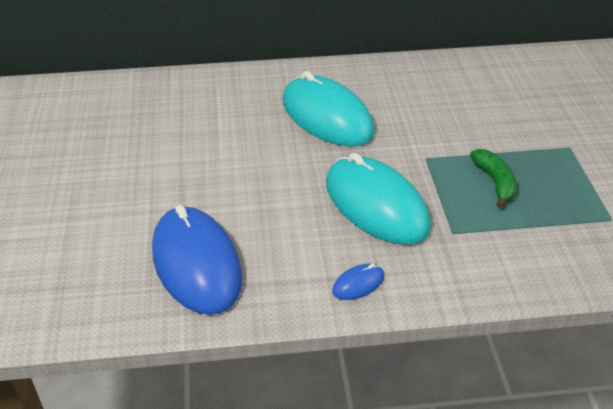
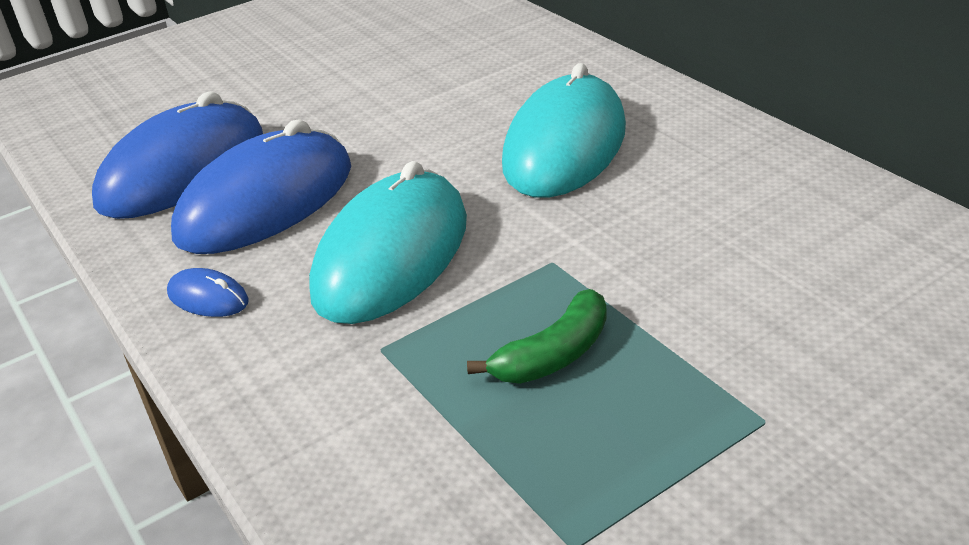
camera: 65 degrees right, 5 degrees down
(275, 236) = (266, 202): none -> blue mouse

